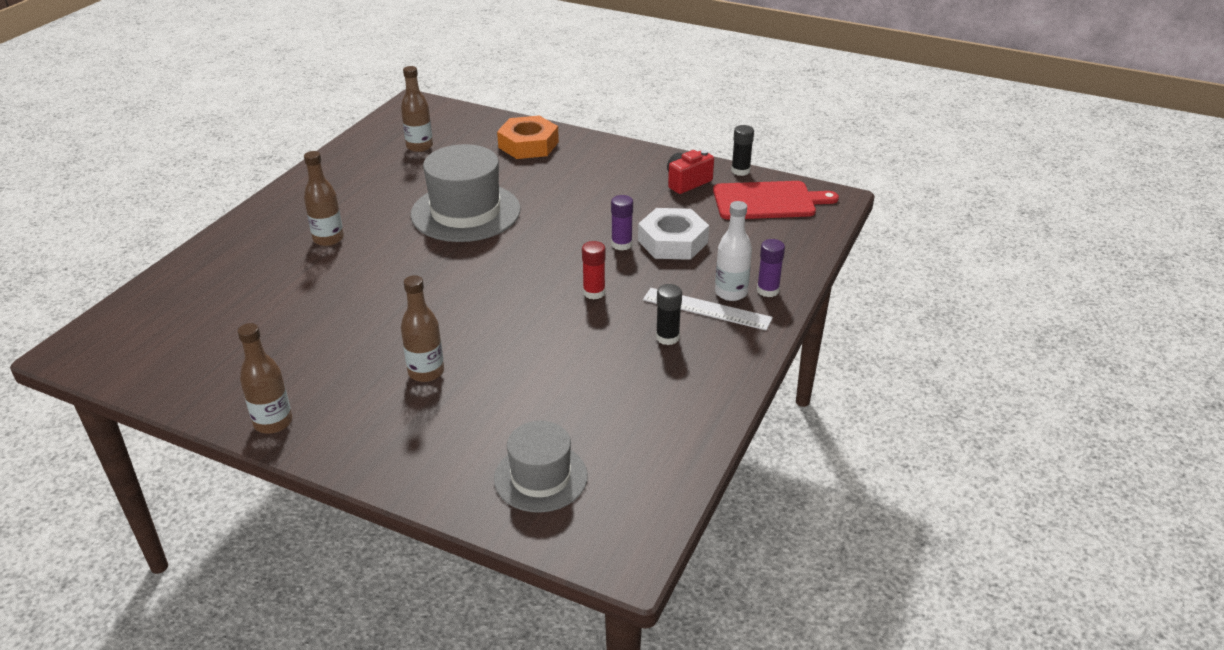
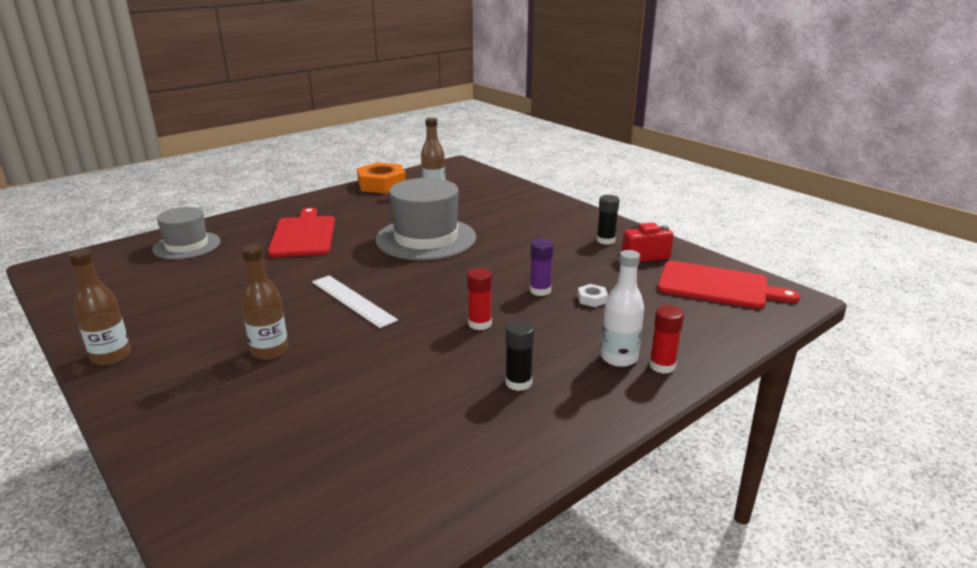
camera: 25 degrees right, 10 degrees down
(328, 239) = (303, 235): brown bottle -> red cutting board
(528, 144) = (521, 203): orange nut -> orange nut (382, 184)
(540, 477) = (268, 484): grey hat -> grey hat (187, 245)
(672, 241) = (592, 299): white nut -> white nut, size x0.43
(707, 309) = (581, 366): white ruler -> white ruler (353, 300)
(740, 171) = (705, 256): black glue stick -> black glue stick (605, 240)
(768, 290) = (662, 366): purple glue stick -> red glue stick

